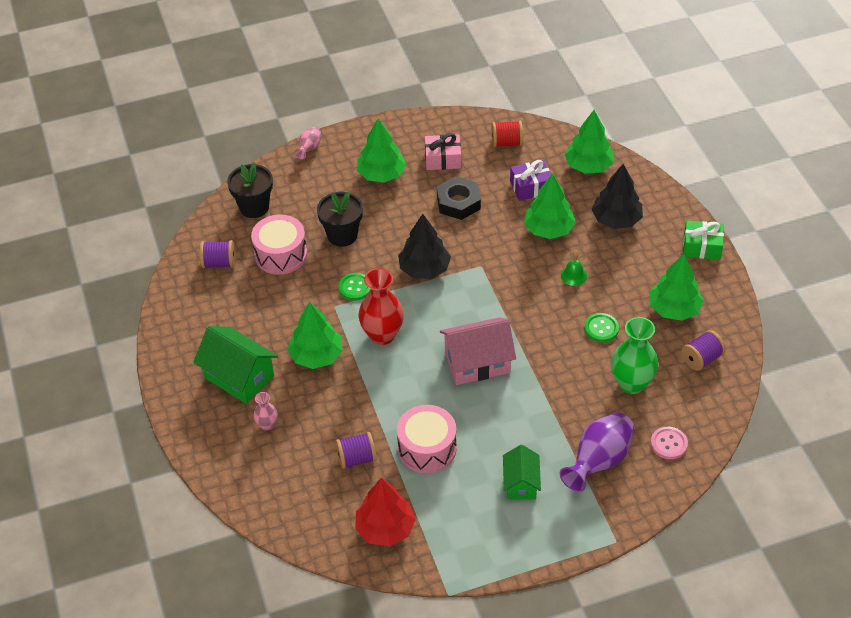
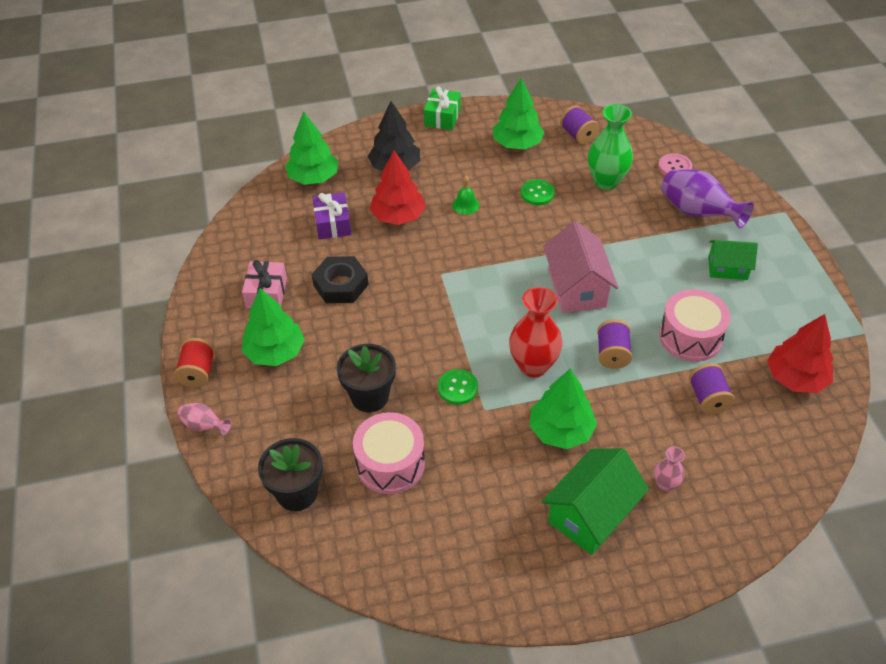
camera: 85 degrees left, 0 degrees up
(219, 263) = (392, 537): purple spool -> purple spool (612, 354)
(424, 269) = (438, 322): black tree -> none
(507, 143) = (258, 236): red spool -> red spool (198, 372)
(549, 229) = (398, 216): green tree -> red tree

